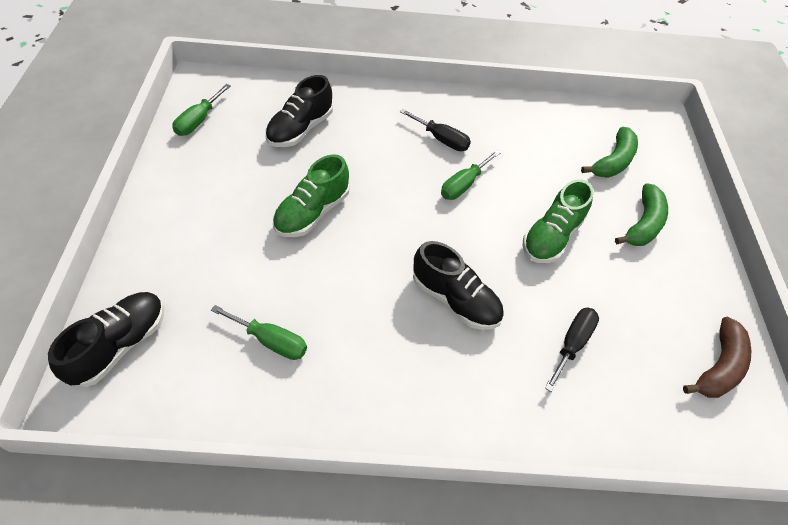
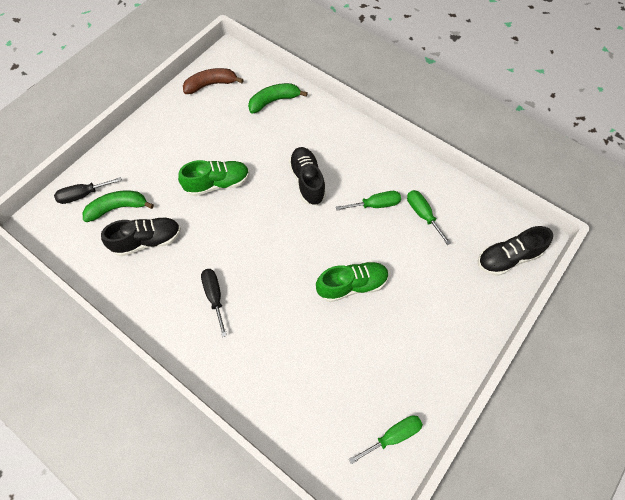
camera: 140 degrees left, 10 degrees up
(300, 129) = (314, 373): black shoe -> black shoe (148, 241)
(463, 185) = (235, 248): green screwdriver -> green screwdriver (375, 204)
(572, 344) = (268, 129): black screwdriver -> black screwdriver (83, 195)
(643, 224) = (155, 160): green banana -> green banana (274, 101)

